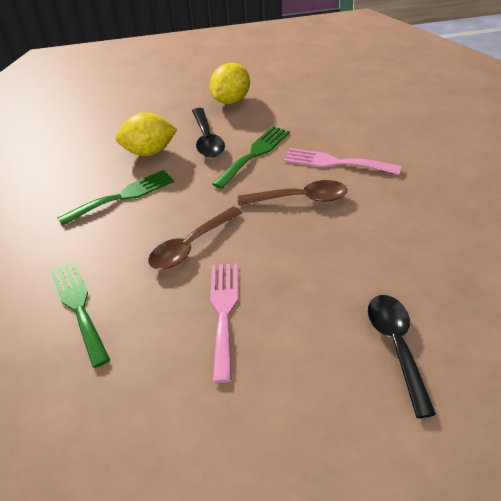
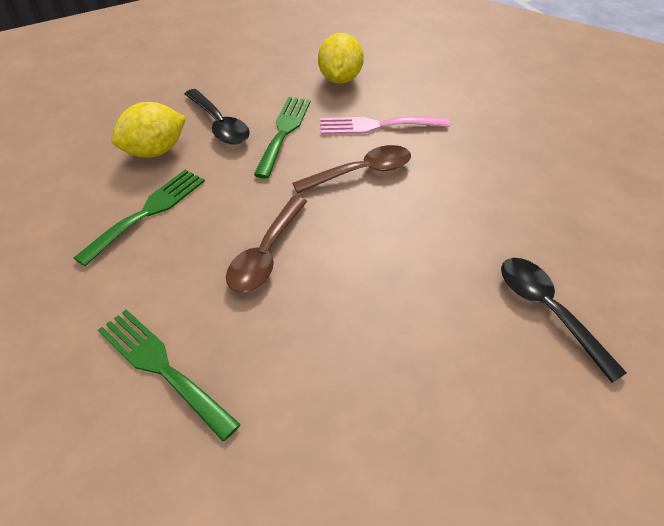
camera: 25 degrees left, 5 degrees up
(224, 312) = (347, 324): pink fork -> none
(231, 100) = (224, 75): yellow lemon -> yellow lemon (340, 79)

